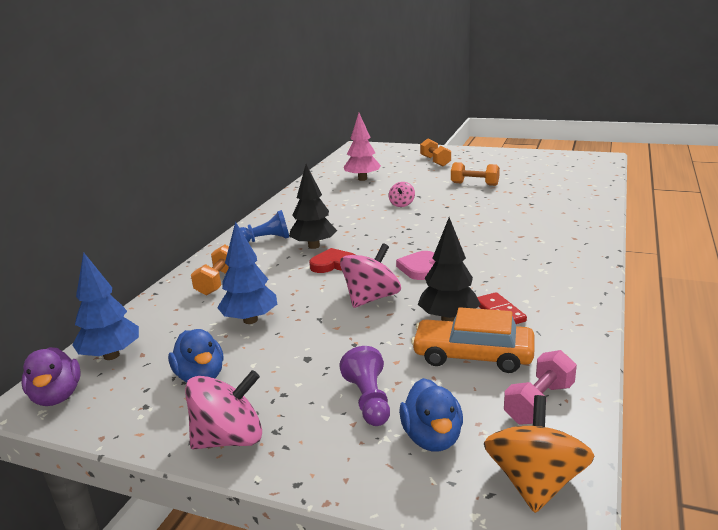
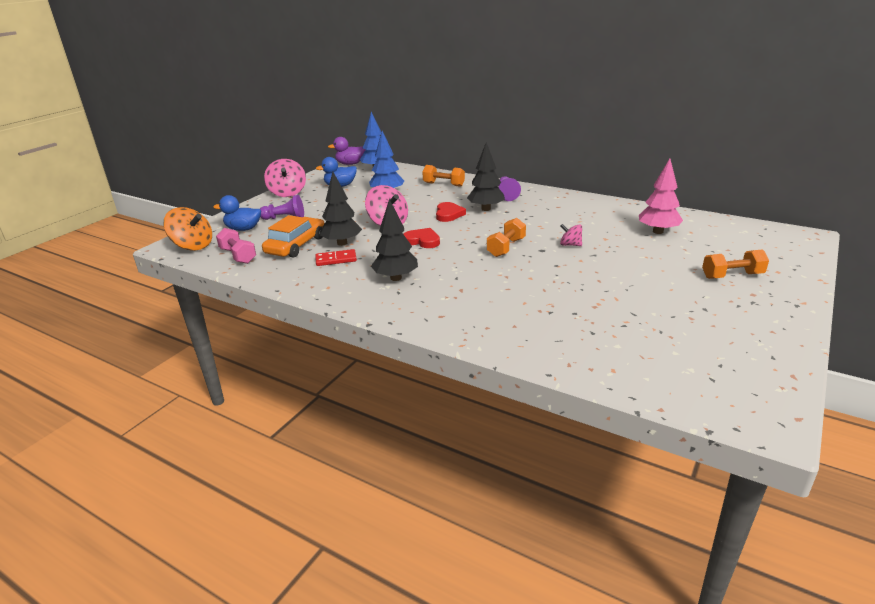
camera: 100 degrees right, 5 degrees up
(266, 240) = (506, 195): blue pawn -> purple pawn
(419, 268) = (422, 241): pink heart -> red heart
(474, 184) = (629, 289): orange dumbbell -> orange dumbbell (506, 247)
(520, 268) = (396, 278): none -> black tree

